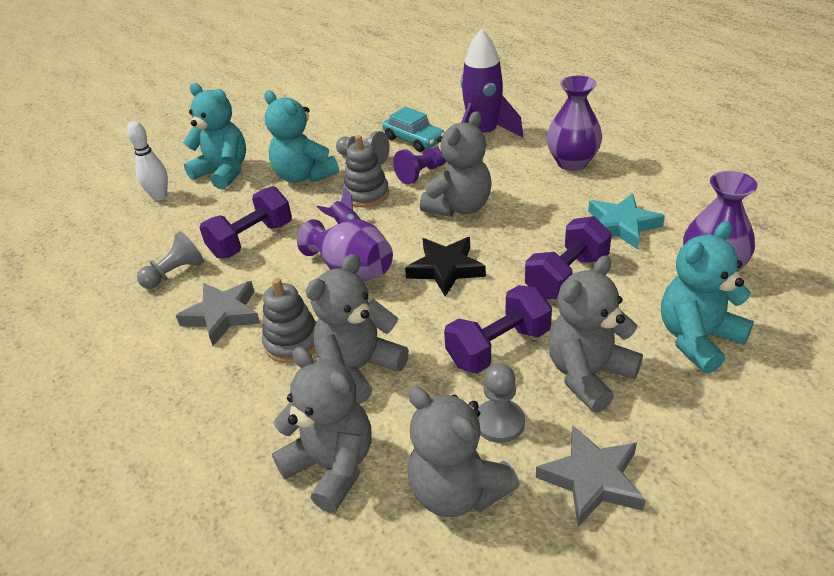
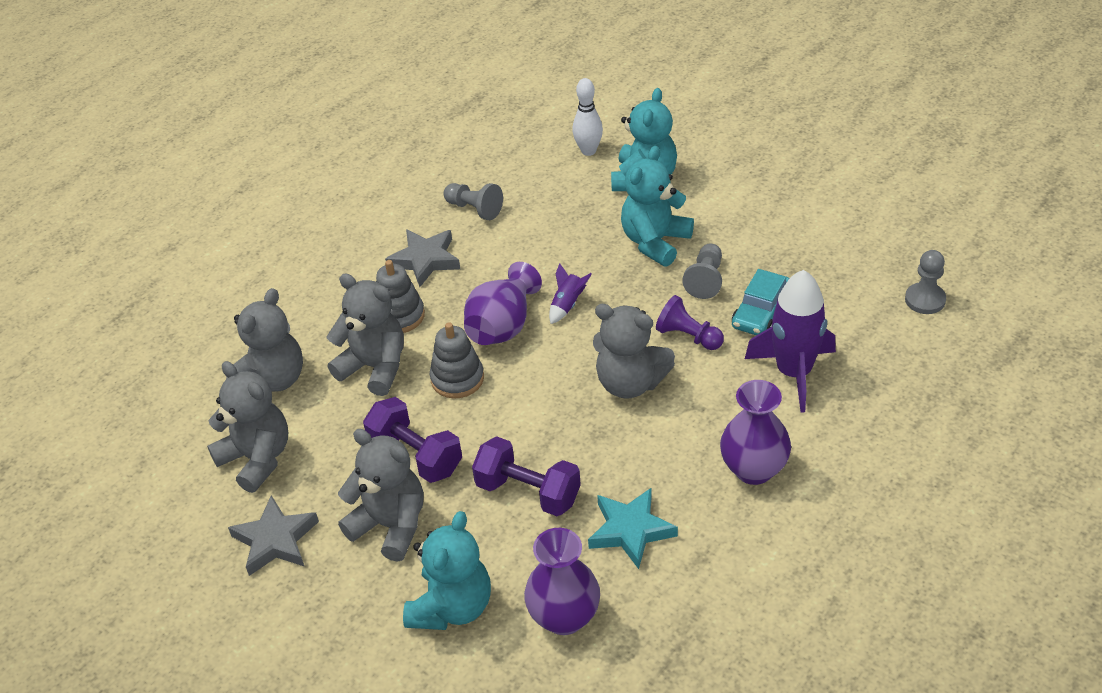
camera: 75 degrees right, 5 degrees up
(251, 240) = (534, 241): purple dumbbell -> none
(366, 194) = (634, 301): grey stacking toy -> grey stacking toy (457, 379)
(446, 269) = (520, 395): black star -> none
(457, 491) = (257, 458): grey teddy bear -> grey teddy bear turned 105 degrees clockwise
(499, 422) = (327, 472): grey pawn -> grey pawn (925, 300)
(697, 339) = (452, 607): turquoise teddy bear -> turquoise teddy bear turned 75 degrees clockwise

